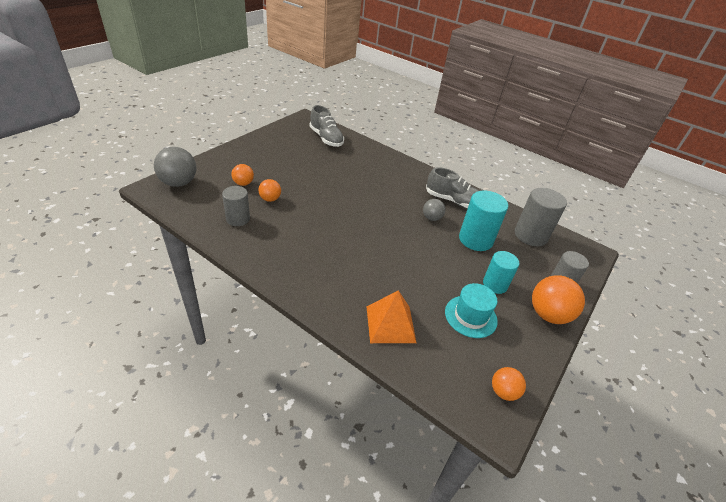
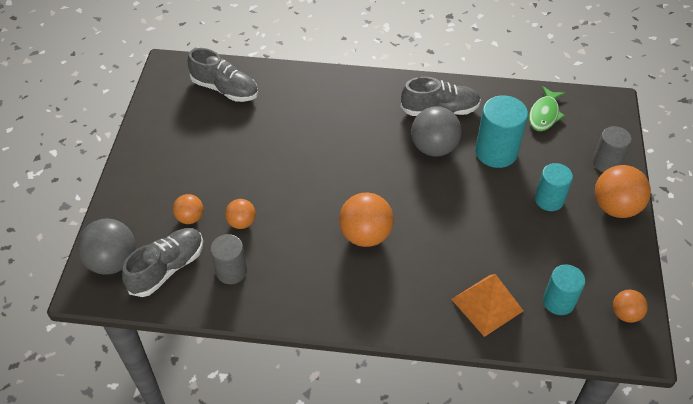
camera: 25 degrees left, 10 degrees up
(204, 200) = (167, 268): none -> grey shoe
(340, 241) = (365, 235): none -> orange ball
(431, 218) = (434, 148): grey ball -> grey ball, size x1.76
(450, 352) = (558, 301): none -> turquoise cylinder
(470, 316) = (550, 251): turquoise hat -> none
(530, 235) = (544, 114): grey cylinder -> green fish

